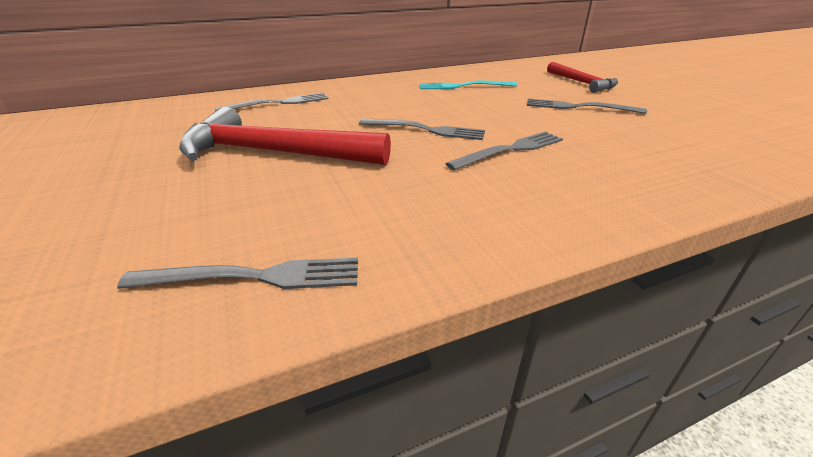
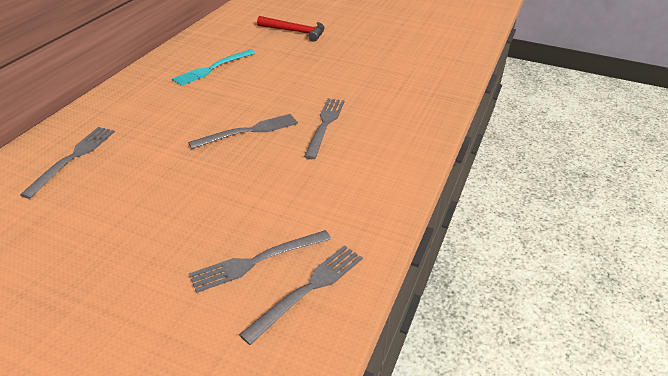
camera: 45 degrees left, 5 degrees up
(274, 153) = (168, 208): red hammer -> none
(579, 107) = (321, 62): grey fork -> grey fork (257, 261)

